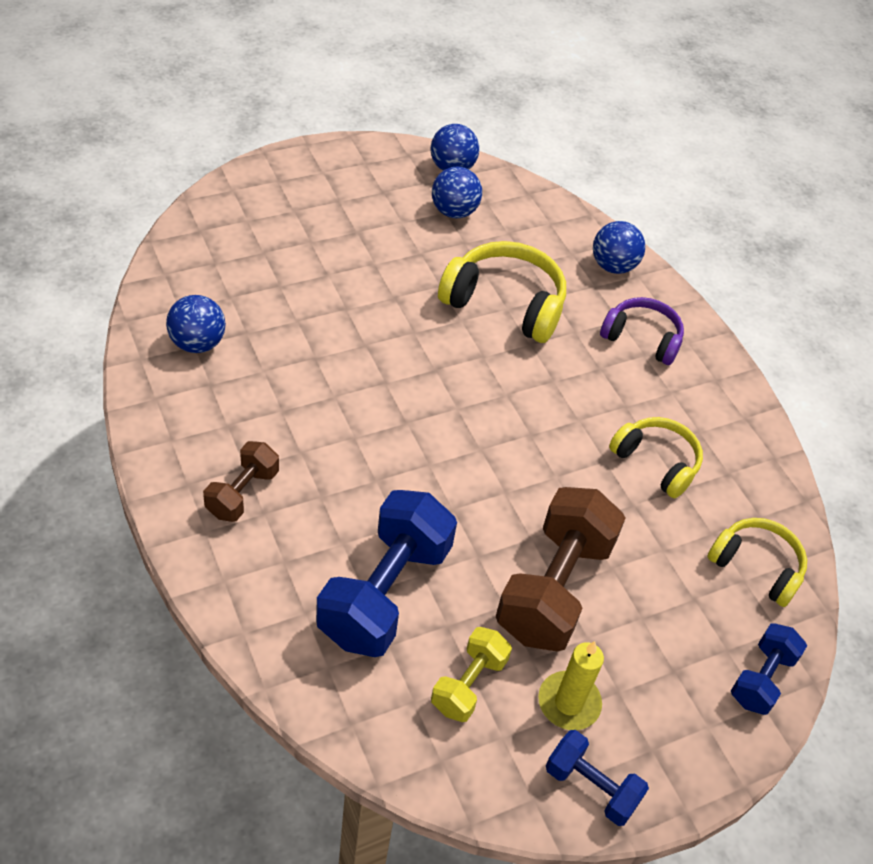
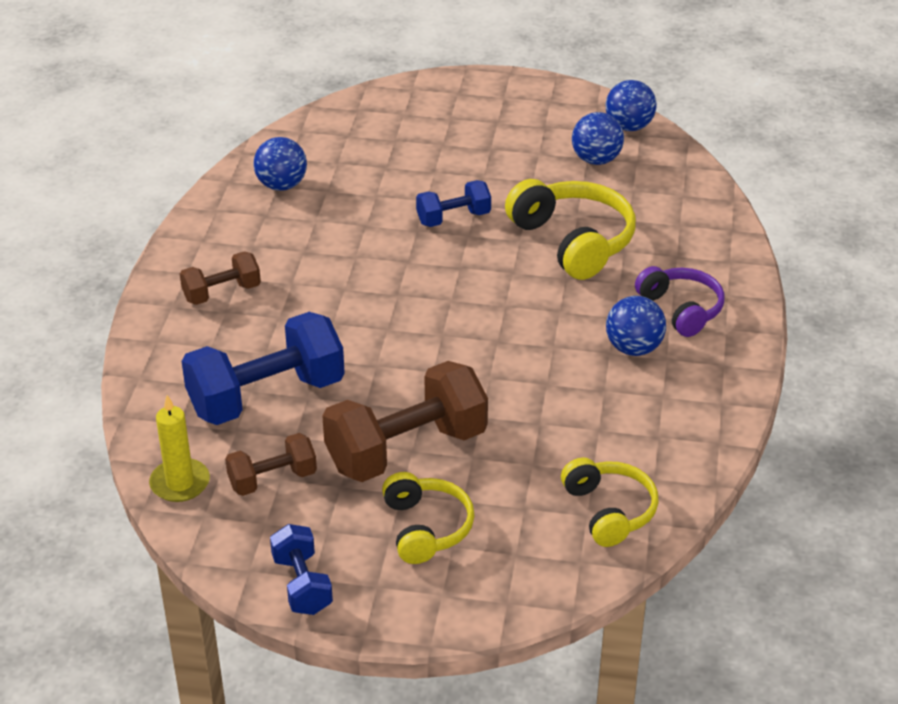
camera: 40 degrees right, 10 degrees down
(468, 684) = (272, 479): yellow dumbbell -> brown dumbbell
(569, 703) = (340, 526): yellow candle -> yellow candle (180, 483)
(613, 266) = (712, 247): blue ball -> blue ball (633, 348)
(656, 462) = (594, 402): yellow headphones -> yellow headphones (426, 528)
(761, 678) = (526, 586): blue dumbbell -> blue dumbbell (453, 218)

